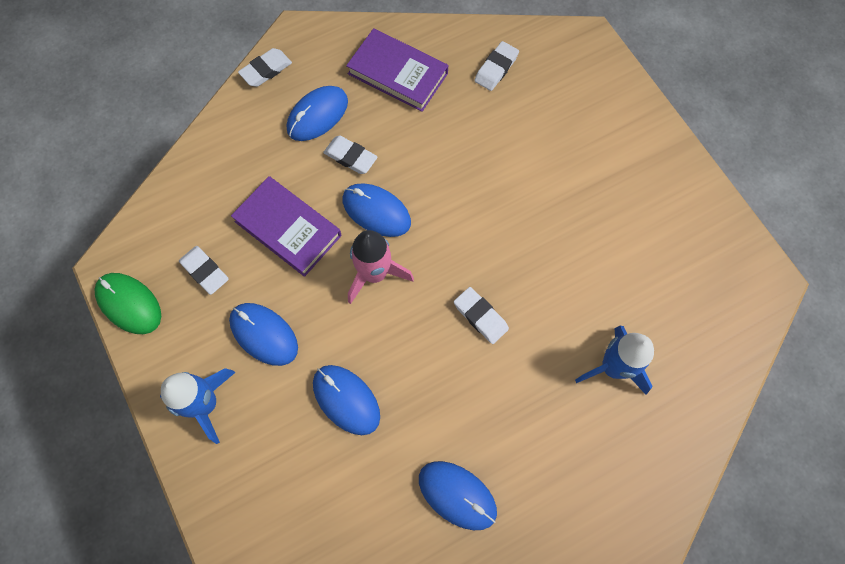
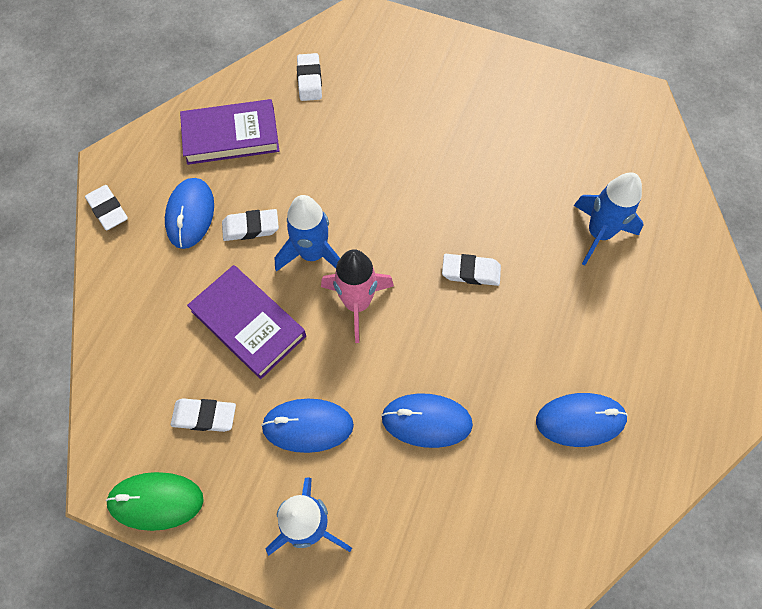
camera: 40 degrees left, 5 degrees down
(266, 70) = (108, 210): white eraser -> white eraser turned 45 degrees counterclockwise
(288, 228) = (248, 323): purple book -> purple book turned 45 degrees clockwise
(376, 211) = (313, 254): blue mouse -> blue rocket

